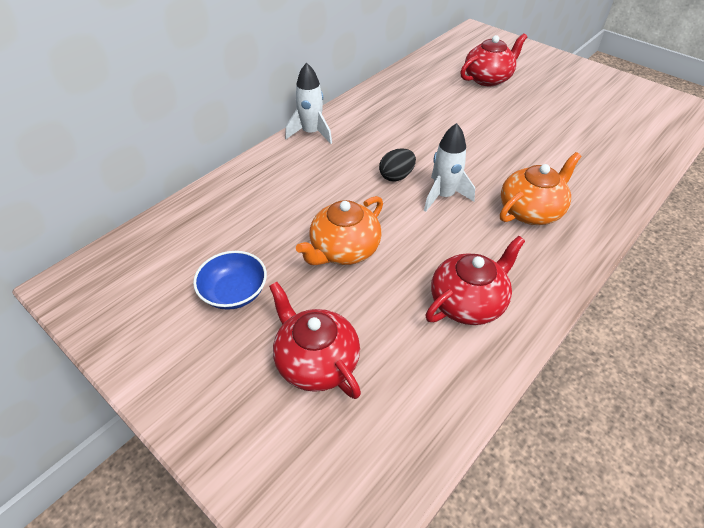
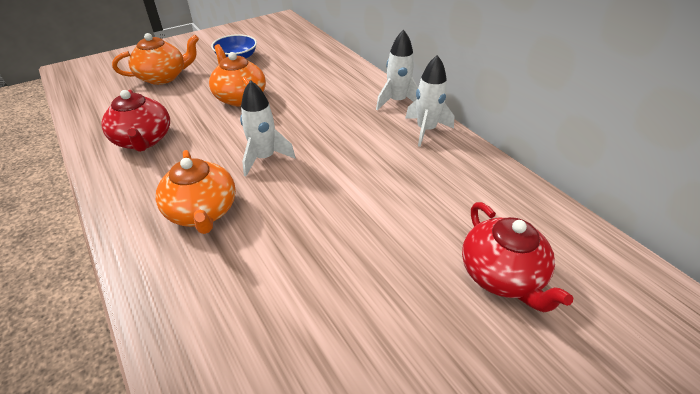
camera: 105 degrees right, 5 degrees down
(316, 361) = (163, 77): red teapot -> orange teapot
(354, 113) = (426, 130): none -> white rocket
(396, 176) = (309, 137): black egg -> none

